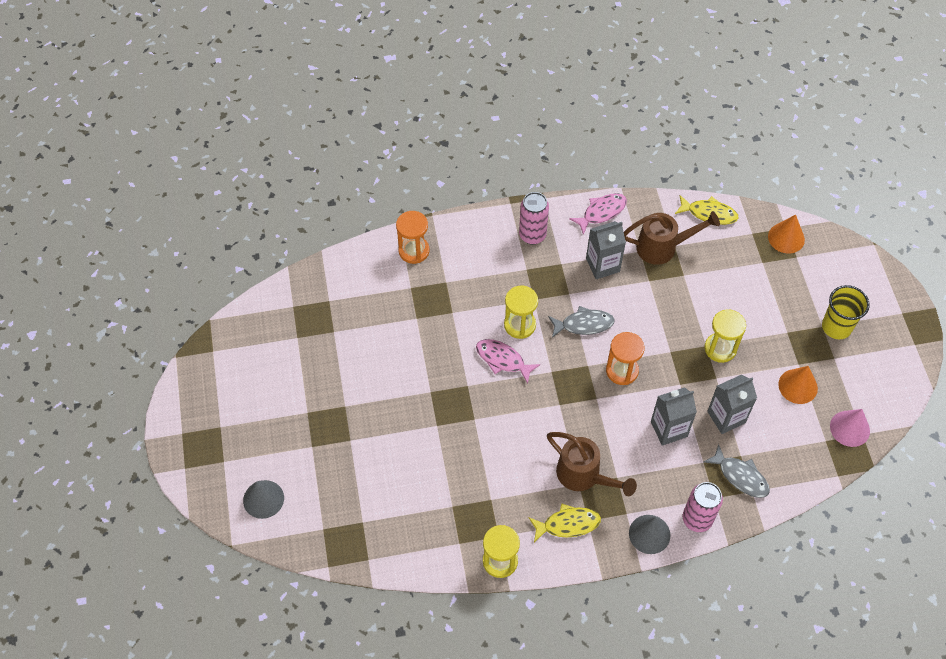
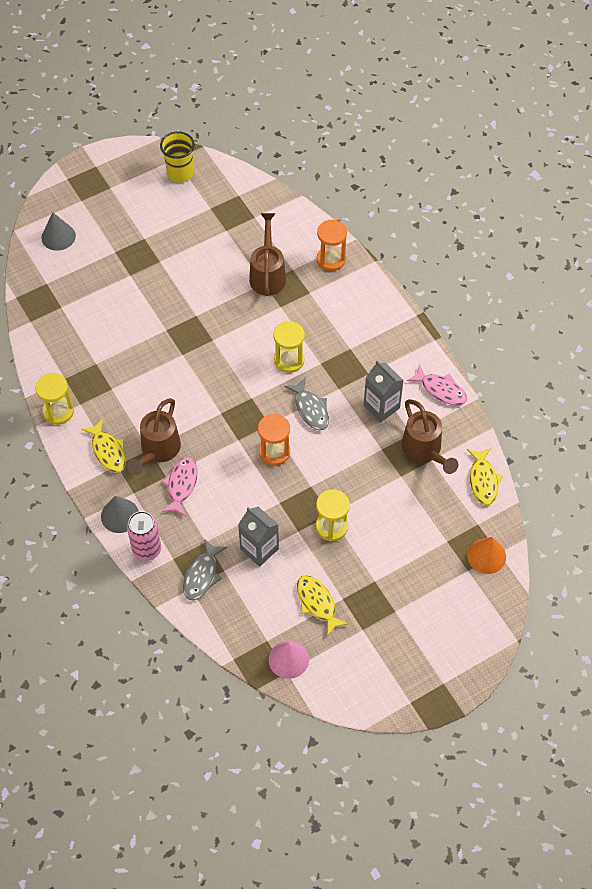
camera: 70 degrees right, 0 degrees up
(407, 311) = (268, 274): none -> brown watering can
(502, 360) = (248, 358): pink fish -> pink fish (181, 485)
(532, 235) = (389, 342): pink can -> none
(669, 429) = (229, 505): grey carton -> none
(798, 386) = (317, 603): orange cone -> yellow fish
(836, 327) = (399, 624): yellow cup -> yellow cup (180, 173)

